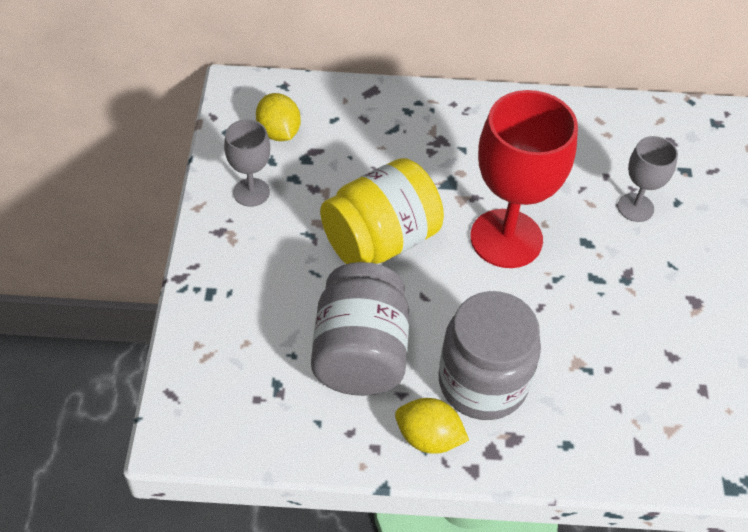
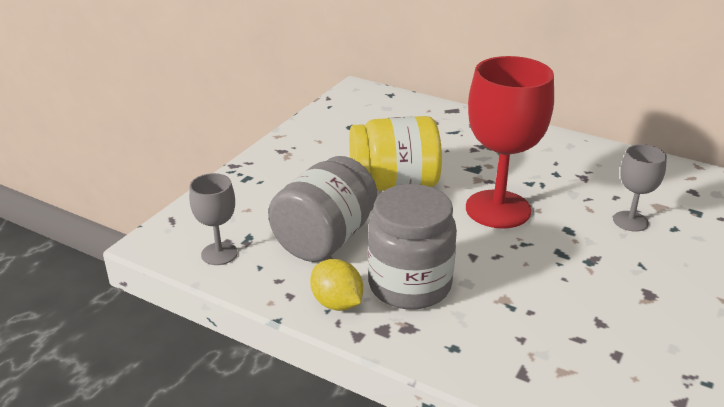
camera: 30 degrees right, 20 degrees down
(251, 192) = (321, 137): grey goblet -> grey goblet (219, 254)
(279, 132) = (366, 114): yellow lemon -> none

